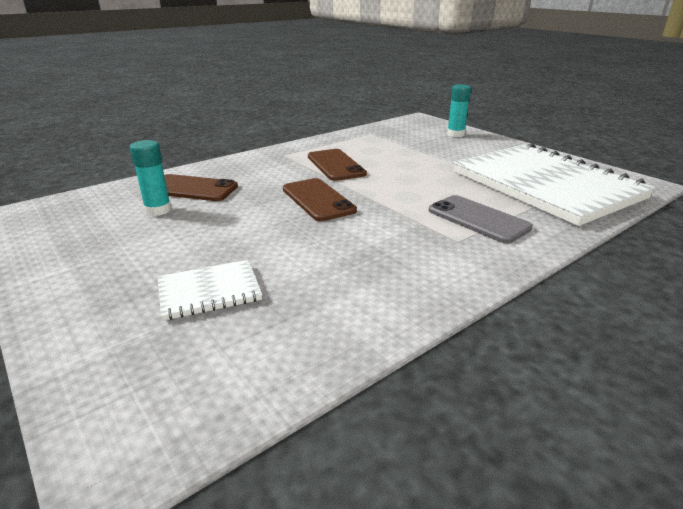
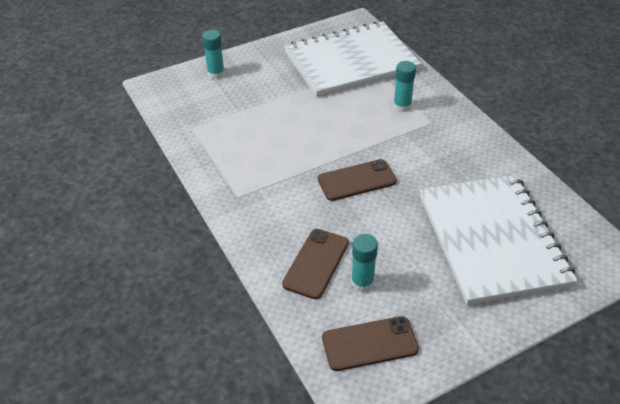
camera: 80 degrees left, 15 degrees up
(209, 291) = (491, 240): white notebook -> white notebook, size x2.40
(335, 165) = (279, 162): brown phone -> brown phone (369, 344)
(478, 219) = (402, 106): grey phone -> turquoise glue stick

